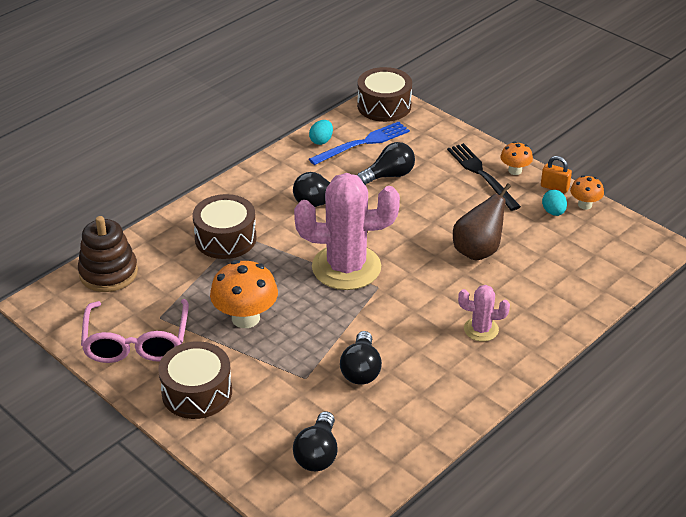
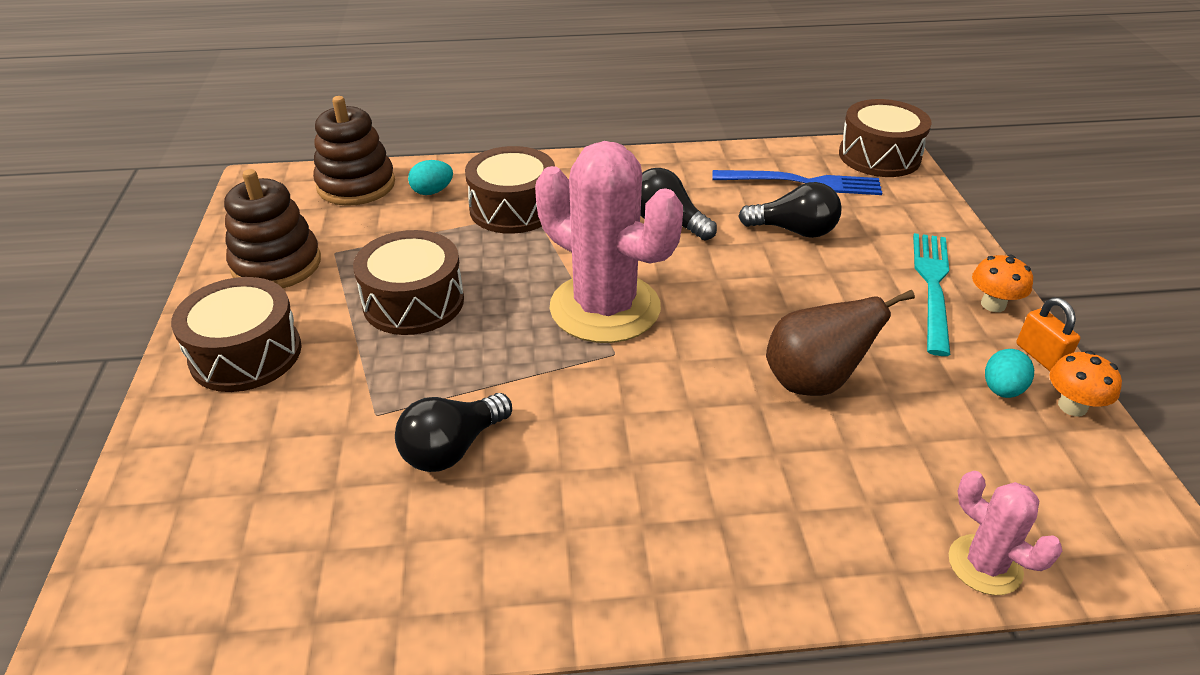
camera: 40 degrees right, 0 degrees up
(136, 342) = (276, 265): pink glasses -> brown stacking toy
(245, 318) = (413, 302): orange mushroom -> brown drum
(317, 454) = (245, 529): black light bulb -> none
(321, 141) = (753, 160): turquoise egg -> turquoise egg (432, 191)
(481, 329) = (688, 498): pink cactus -> pink cactus (985, 565)
(482, 175) = (932, 287): black fork -> turquoise fork

